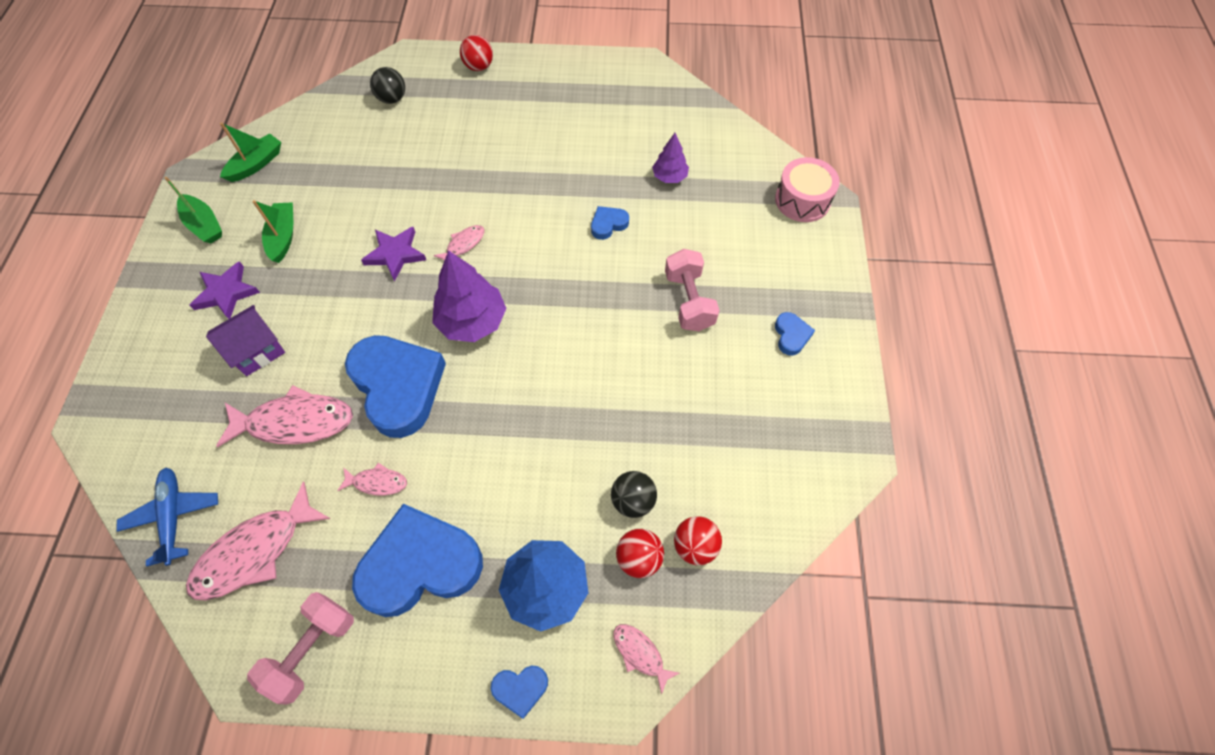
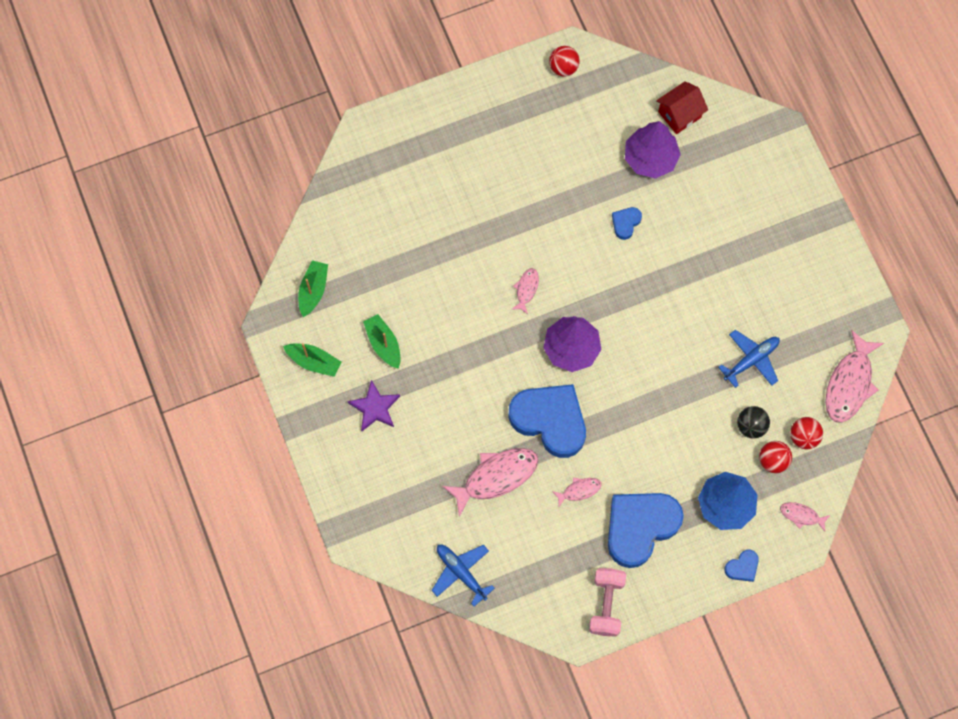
camera: 25 degrees left, 10 degrees up
(255, 551) = (530, 568): pink fish -> pink fish (849, 383)
(257, 350) = (431, 440): purple house -> none
(392, 99) = (381, 178): black ball -> none
(395, 254) = (480, 320): purple star -> none
(479, 67) = (433, 113): red ball -> red ball (563, 67)
(669, 177) = (650, 158): purple tree -> purple tree, size x1.77
(674, 422) = (751, 360): none -> blue plane
(689, 301) = (717, 263): pink dumbbell -> none
(722, 151) = (679, 114): none -> red house
(791, 335) = (801, 259): blue heart -> none
(802, 200) = (761, 136): pink drum -> none

